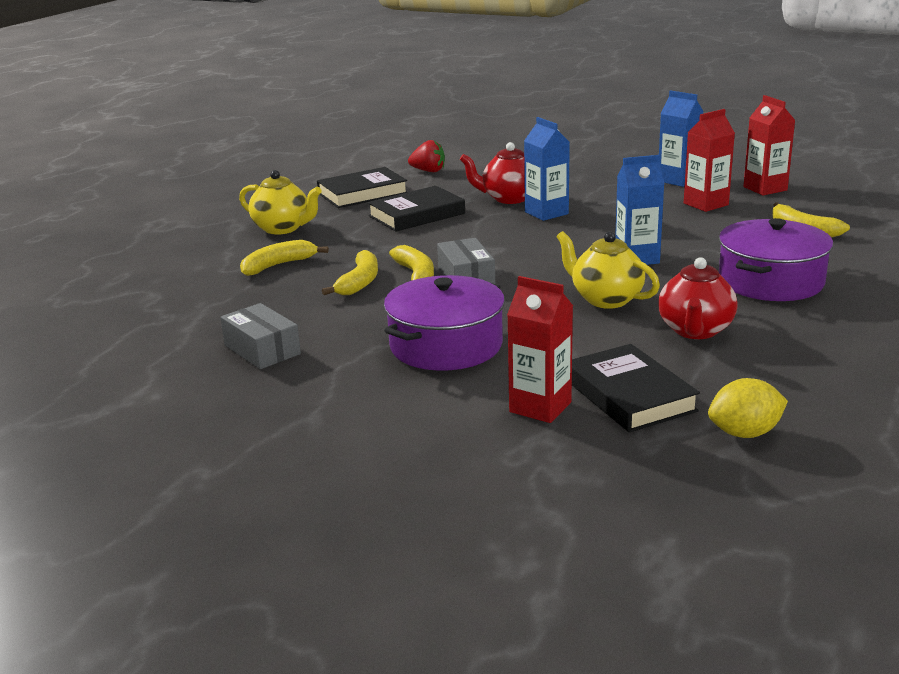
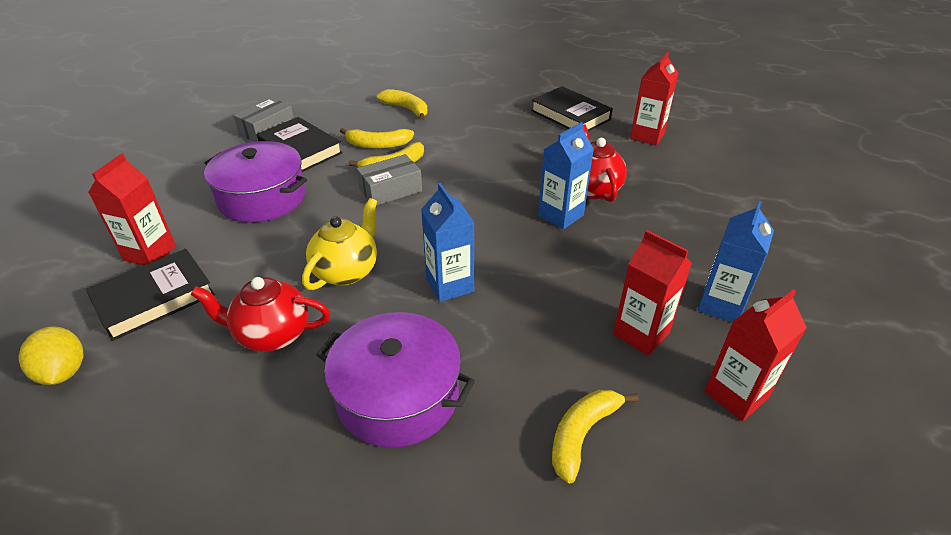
camera: 75 degrees right, 15 degrees up
(282, 228) = (478, 97): yellow teapot -> none
(417, 215) = (528, 147): black book -> black book (300, 149)
(428, 171) = (647, 136): red strawberry -> red carton

